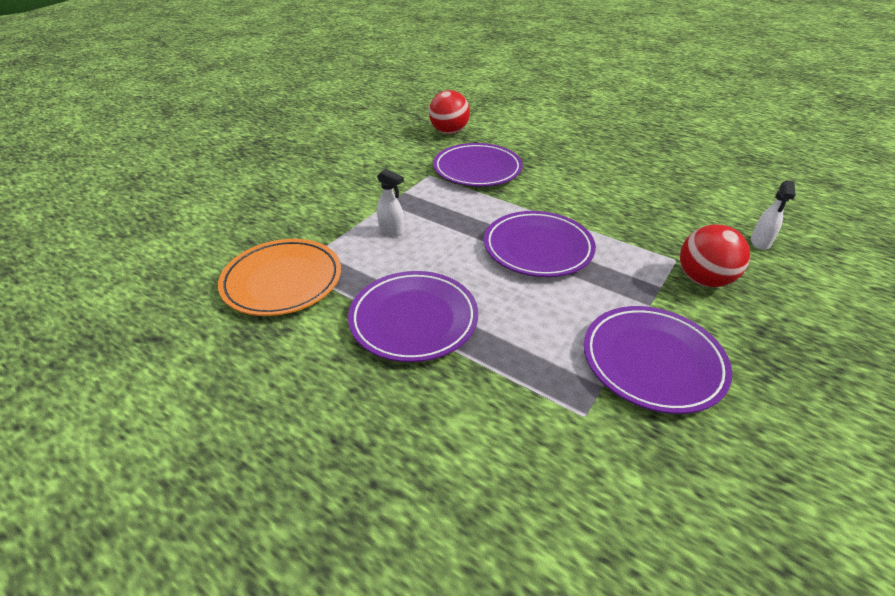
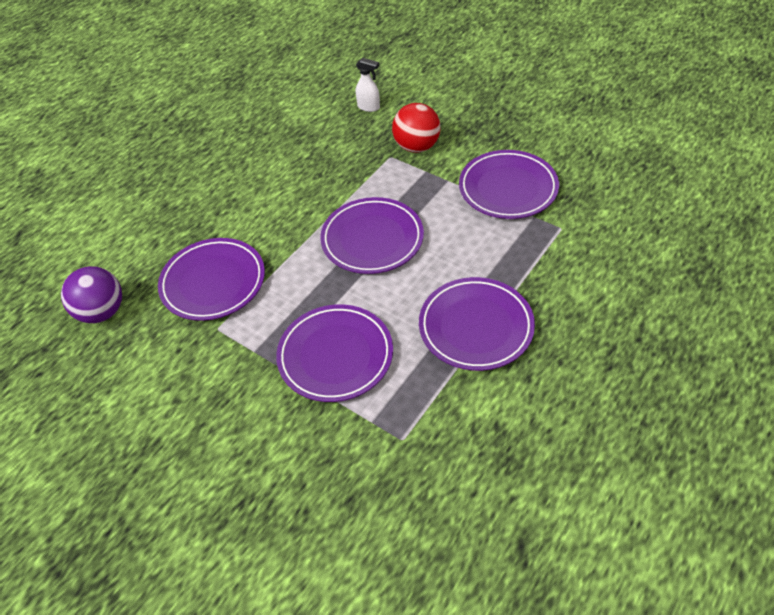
camera: 85 degrees left, 10 degrees up
(282, 281) = (425, 445): orange plate -> none
(392, 230) = (335, 356): white spray bottle -> purple plate
(449, 132) = (102, 312): red ball -> purple ball

